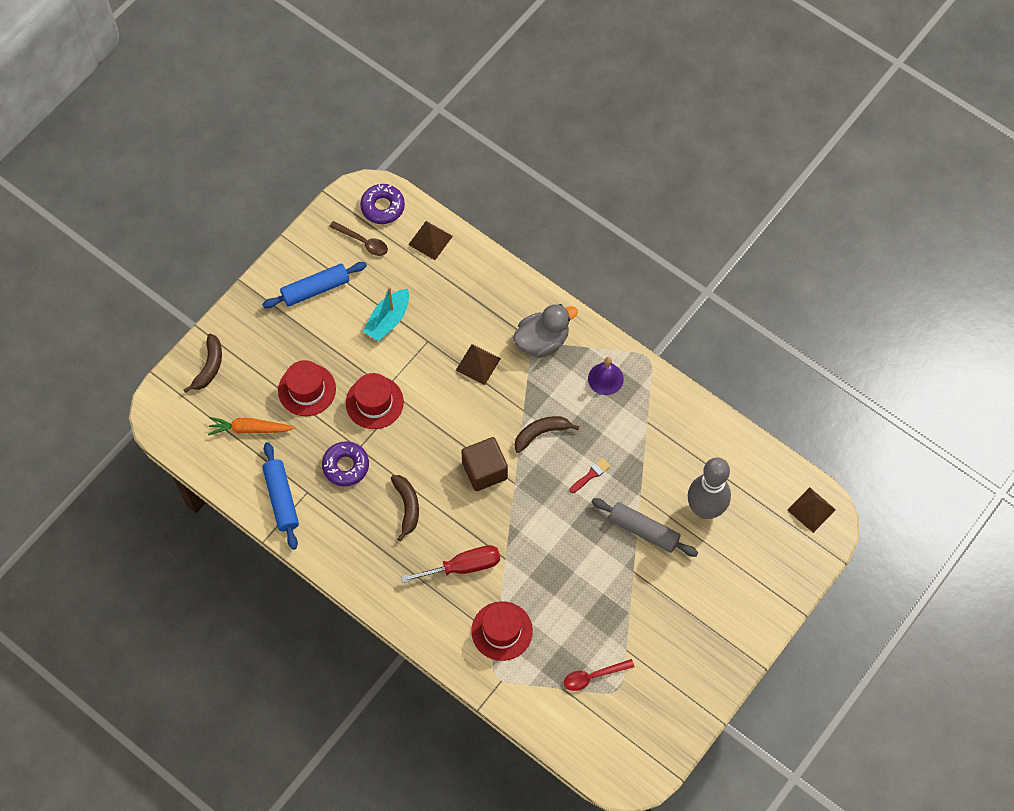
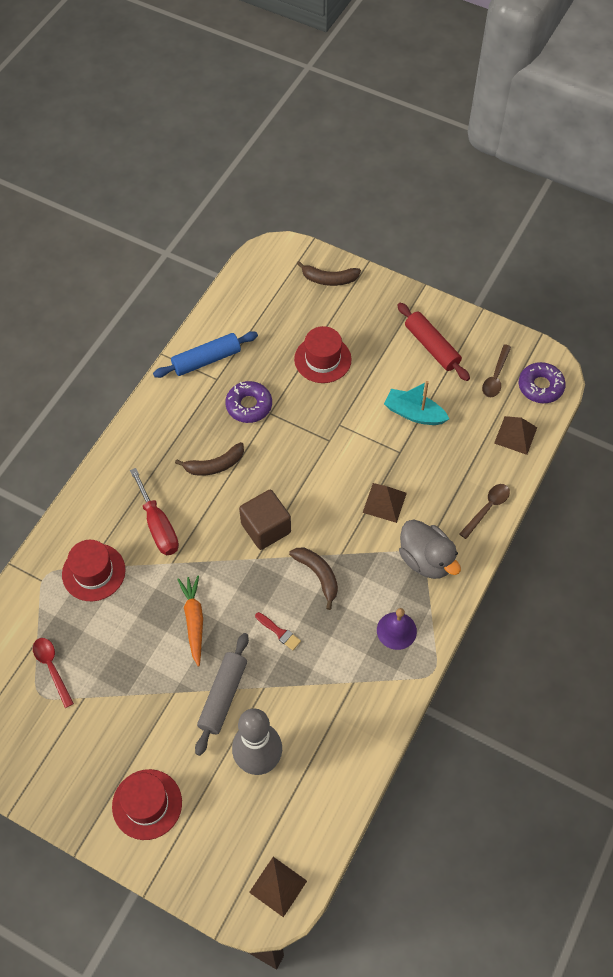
camera: 80 degrees right, 5 degrees down
(250, 429) = (272, 322): orange carrot -> orange carrot (194, 621)
(315, 289) = (432, 346): blue rolling pin -> red rolling pin
(374, 402) = (321, 417): red hat -> red hat (147, 804)
(501, 280) = (487, 508): none -> brown spoon

